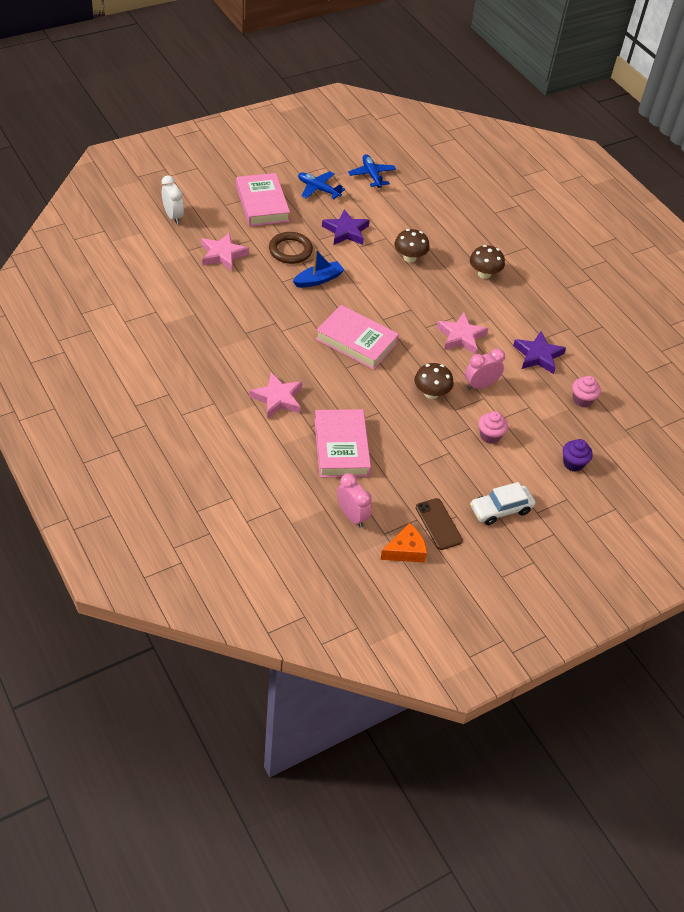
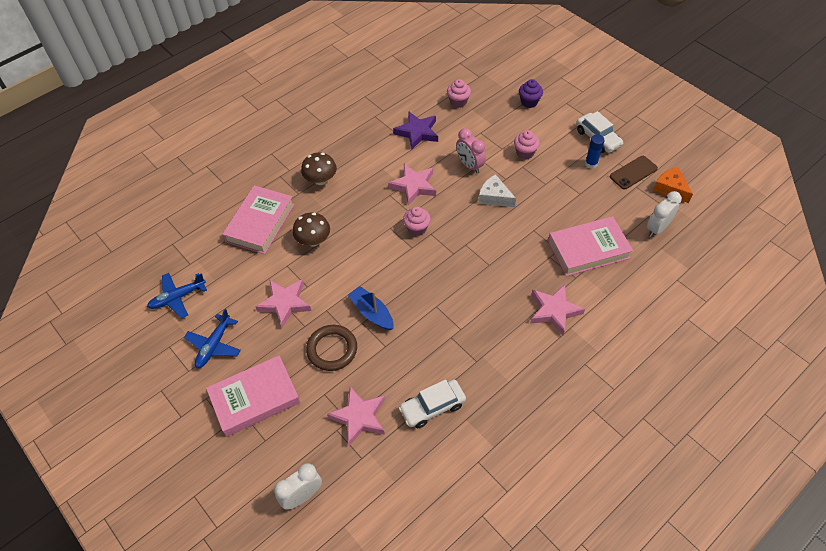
camera: 95 degrees left, 5 degrees up
(214, 296) = (432, 407): none -> white car
(346, 231) = (285, 303): purple star -> pink star
(352, 516) = (657, 228): pink clock -> white clock
(356, 341) = (451, 263): pink book -> pink book (260, 223)
(404, 327) = (417, 229): none -> pink cupcake
(431, 393) = (494, 197): brown mushroom -> white cheese
(461, 489) = (591, 164): none -> blue glue stick

